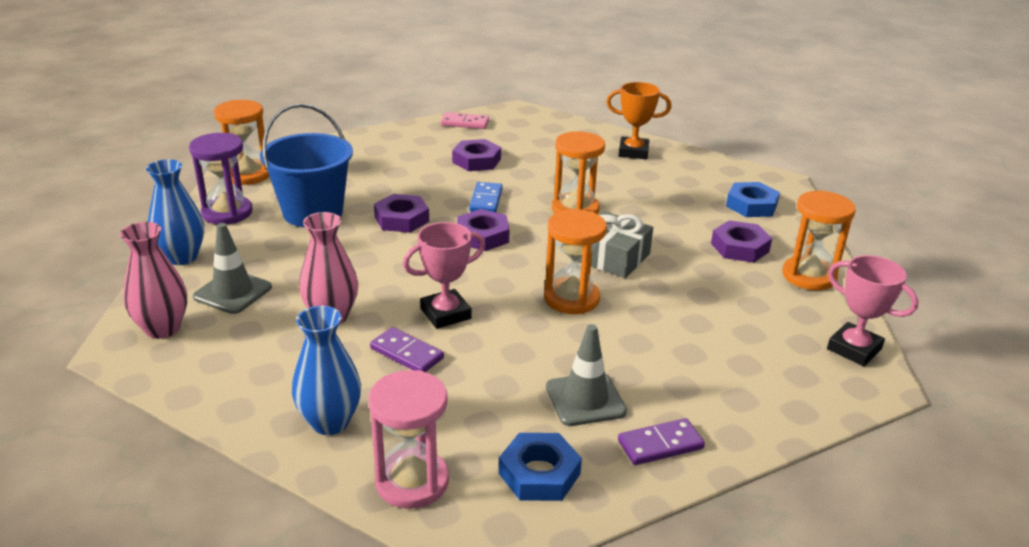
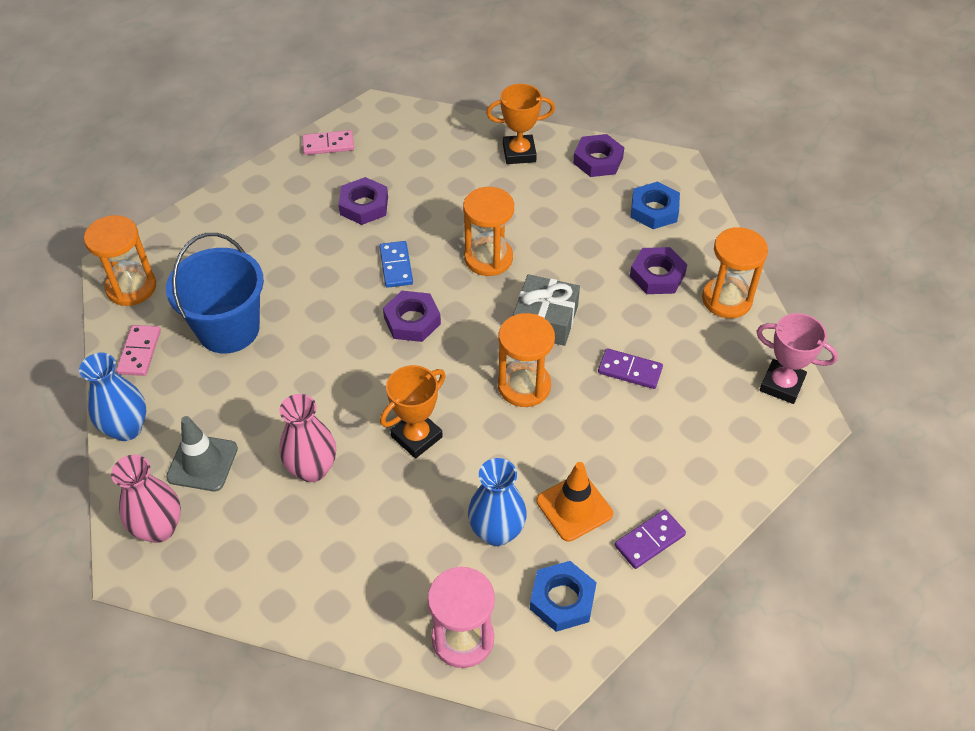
camera: 15 degrees left, 20 degrees up
(227, 213) = (139, 352): purple hourglass -> pink domino
(330, 422) = (367, 595): blue vase -> blue vase (497, 532)
(401, 219) = (323, 316): purple nut -> purple nut (598, 160)
(407, 353) = (401, 496): purple domino -> purple domino (630, 370)
(445, 314) = (416, 437): pink trophy -> orange trophy
(585, 399) = (574, 507): grey traffic cone -> orange traffic cone

